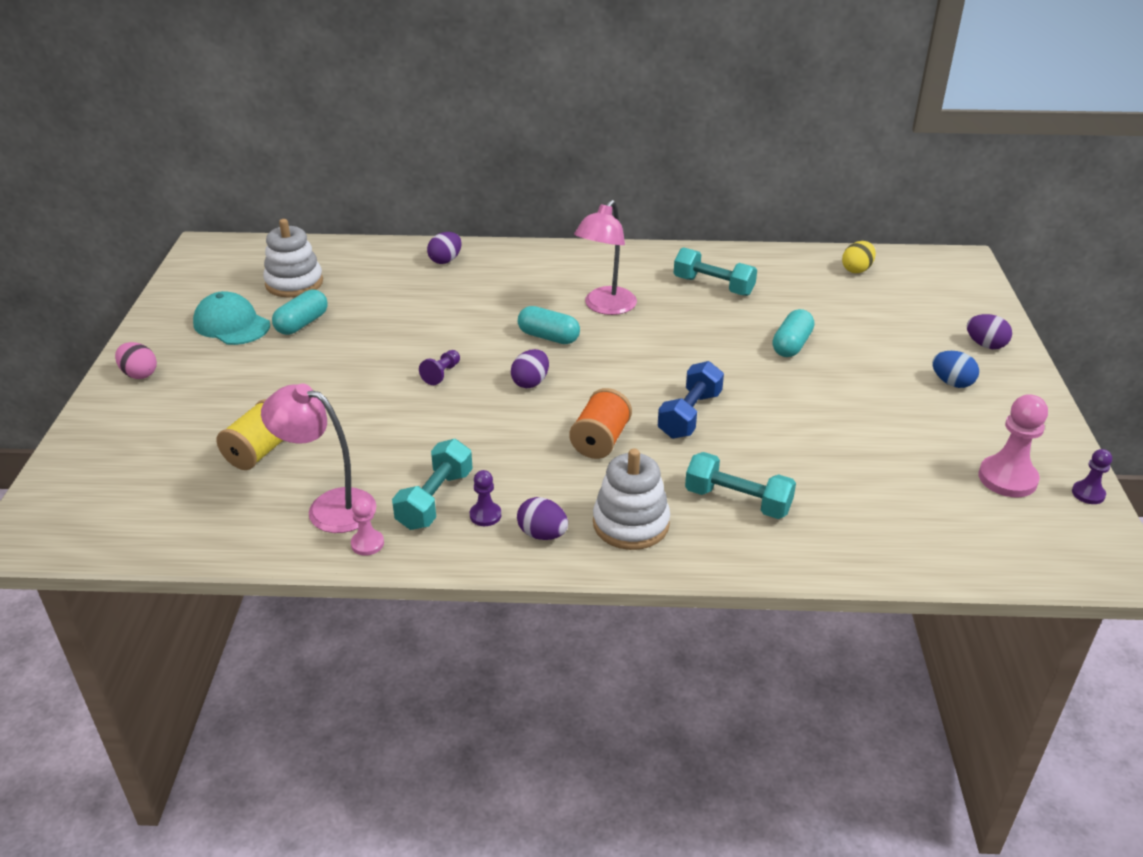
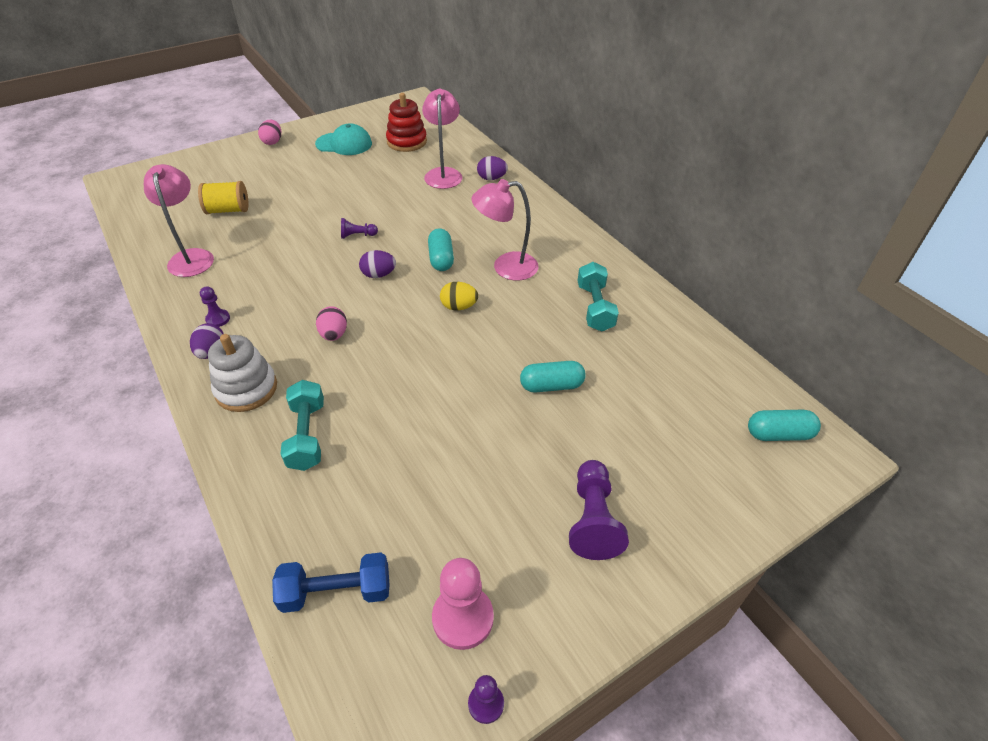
camera: 55 degrees right, 10 degrees up
(231, 324) = (344, 144): turquoise cap -> turquoise cap turned 90 degrees clockwise
(294, 283) = (407, 142): white stacking toy -> red stacking toy
(302, 324) = (366, 164): turquoise capsule -> turquoise capsule (778, 434)
(367, 544) = (165, 286): pink pawn -> none
(396, 283) = (443, 174): none -> pink lamp
(435, 500) = (222, 292): turquoise dumbbell -> none
(600, 441) = (334, 334): orange spool -> pink egg
(690, 415) = (400, 366): blue dumbbell -> blue dumbbell (336, 592)
(856, 269) = (723, 382): yellow egg -> yellow egg (459, 307)
(952, 383) = (593, 519): blue egg -> purple pawn
(985, 345) = (689, 525): purple egg -> none

